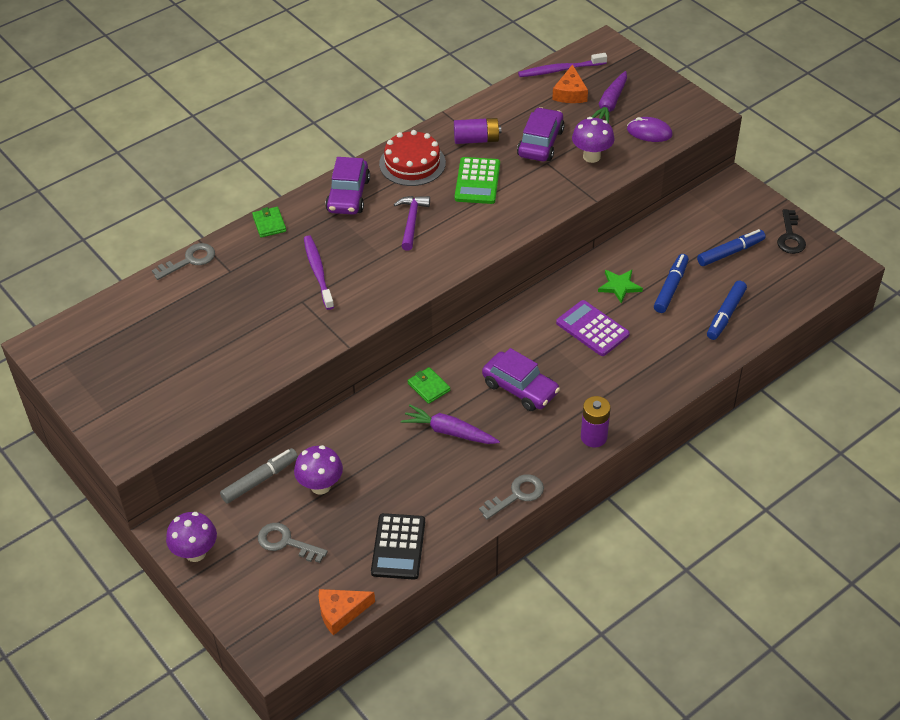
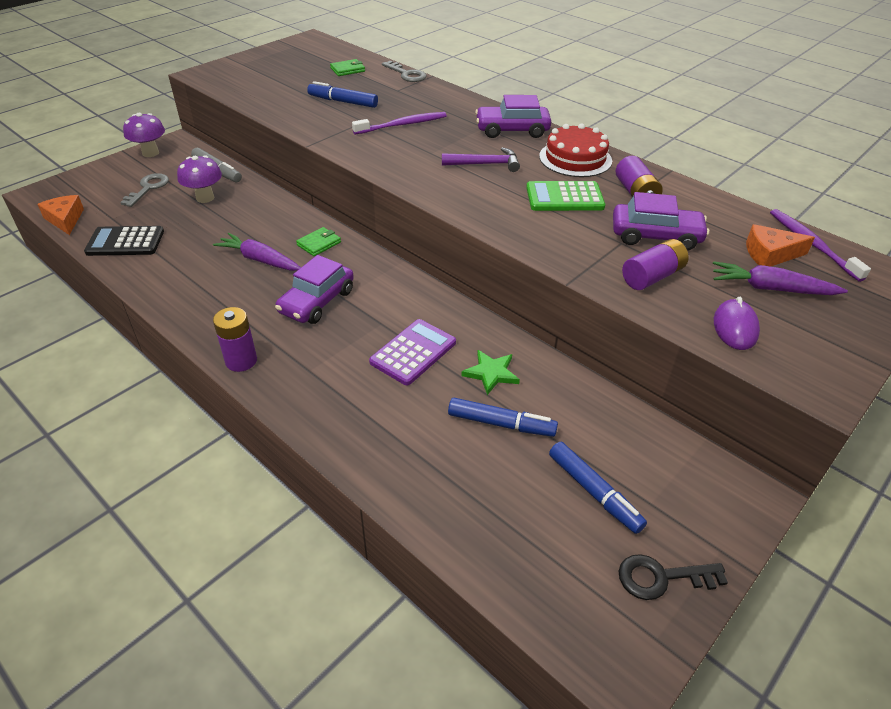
camera: 80 degrees right, 5 degrees down
(269, 224) = (460, 99): green wallet -> green wallet (347, 70)
(449, 432) = (259, 260): purple carrot -> purple carrot turned 75 degrees counterclockwise
(516, 495) = (168, 308): grey key -> none
(591, 156) = (652, 277): purple mushroom -> purple battery
(725, 315) = (460, 487): blue marker -> blue marker (343, 102)

